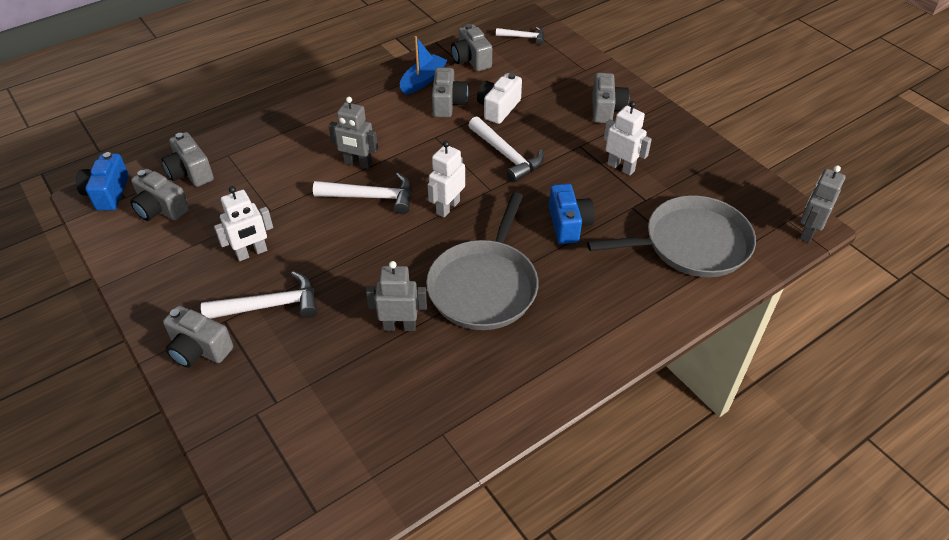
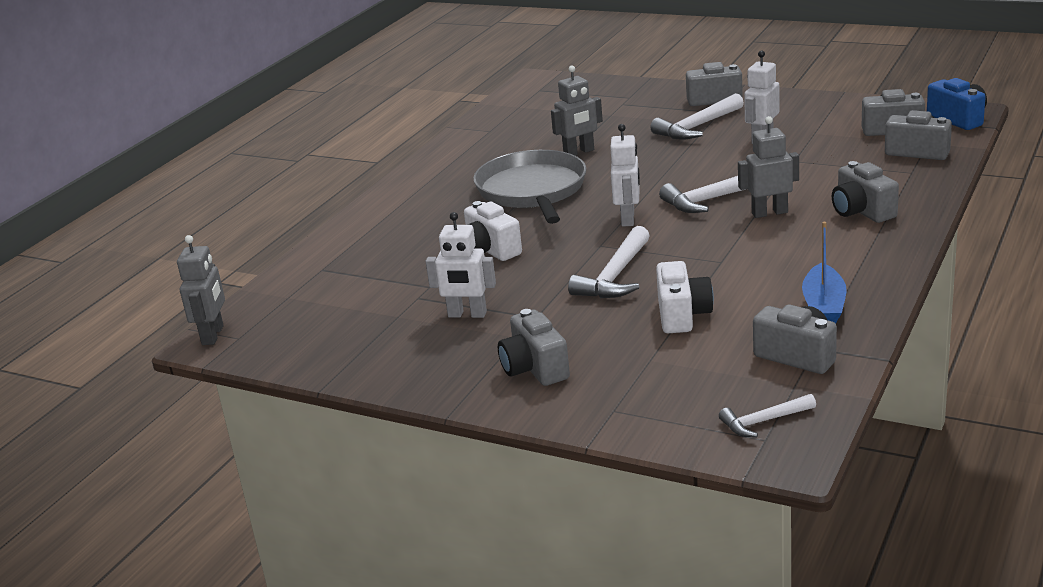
camera: 155 degrees right, 20 degrees down
(448, 104) = (752, 295): grey camera -> grey camera (861, 211)
(506, 155) = (615, 276): white hammer -> white hammer turned 90 degrees counterclockwise
(568, 224) = (489, 250): blue camera -> white camera
(691, 244) = (347, 281): grey pan -> none

